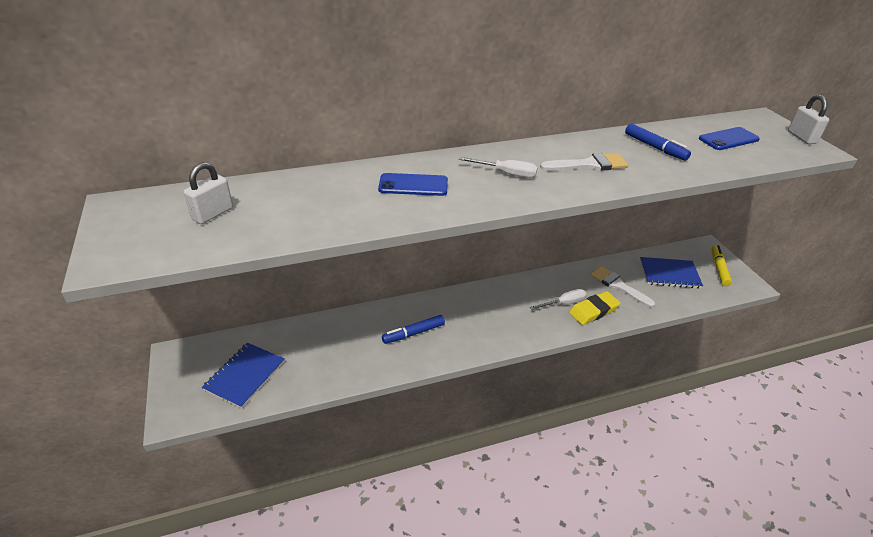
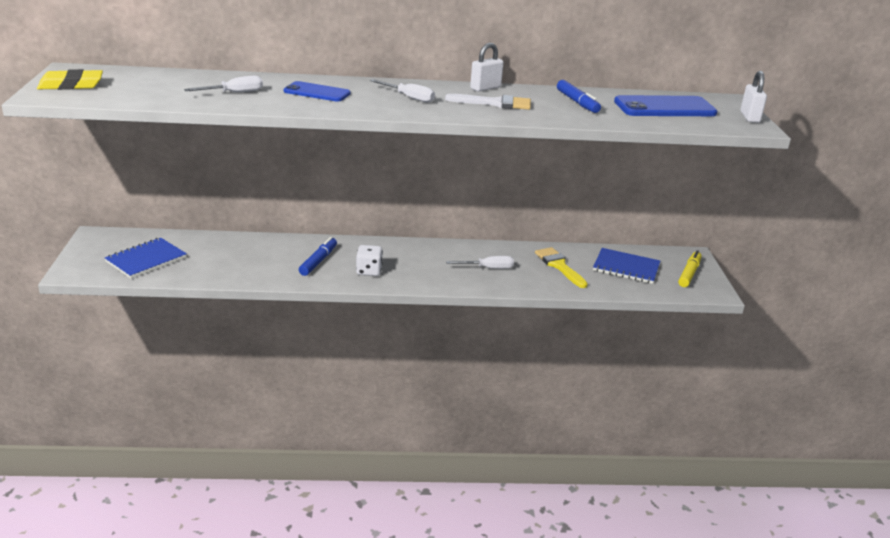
camera: 15 degrees right, 10 degrees down
(213, 214) = (138, 84): white padlock -> white padlock (485, 88)
(329, 205) = (234, 93): none -> white screwdriver
(413, 333) = (318, 261): blue marker -> blue marker turned 120 degrees clockwise
(466, 334) = (369, 271): none -> white dice
(593, 311) = (515, 279): yellow eraser -> yellow eraser (71, 85)
(618, 285) = (559, 266): white brush -> yellow brush
(728, 139) = (664, 107): blue phone -> blue phone, size x1.57

